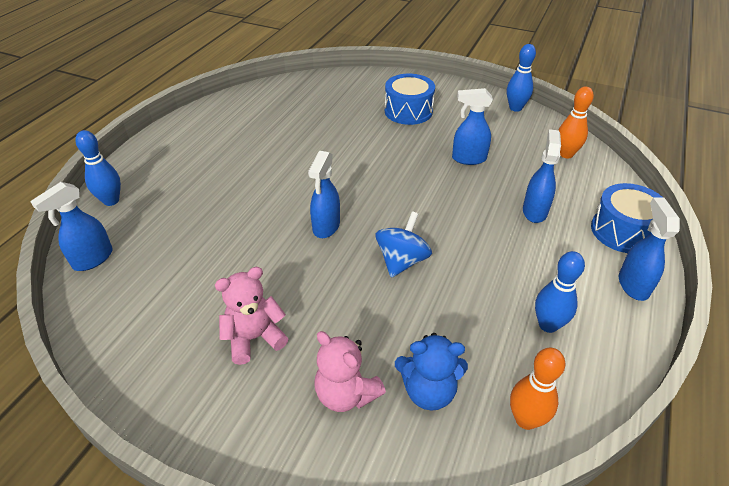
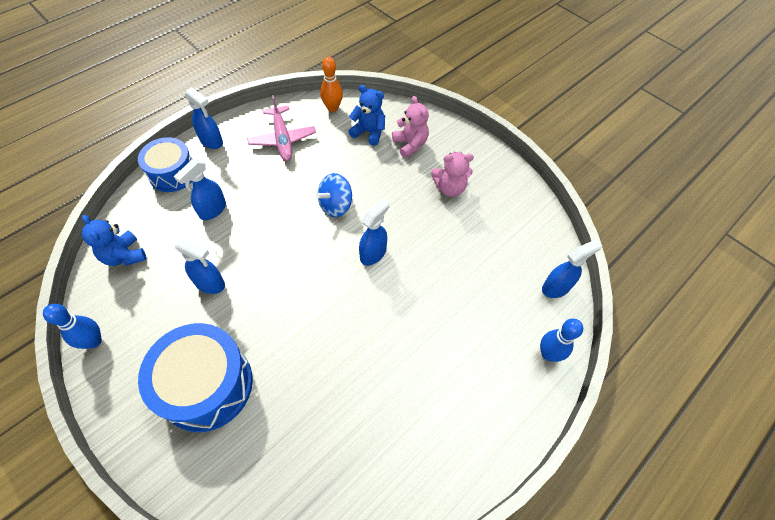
camera: 160 degrees left, 15 degrees up
(408, 111) = (207, 385): blue drum -> blue drum, size x1.52
(548, 325) = (282, 139): blue bowling pin -> pink plane
(566, 154) = (124, 256): orange bowling pin -> blue teddy bear
(633, 285) = (211, 141): blue spray bottle -> blue spray bottle turned 75 degrees counterclockwise

